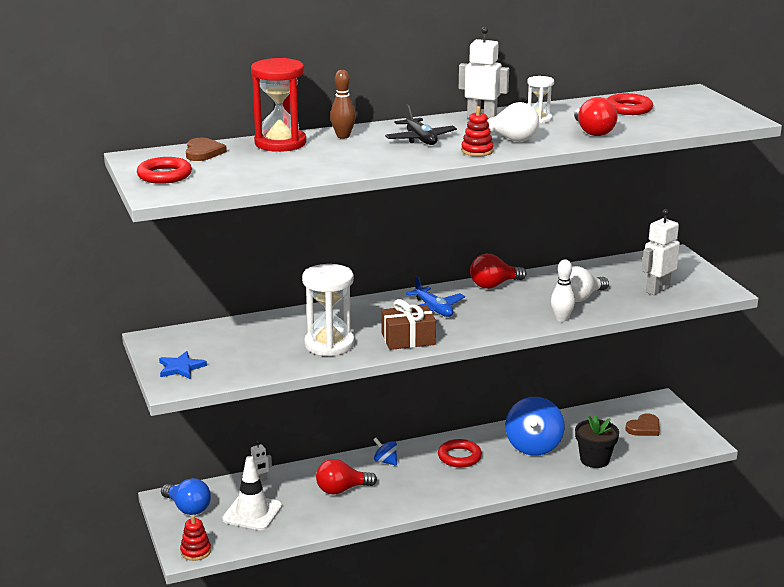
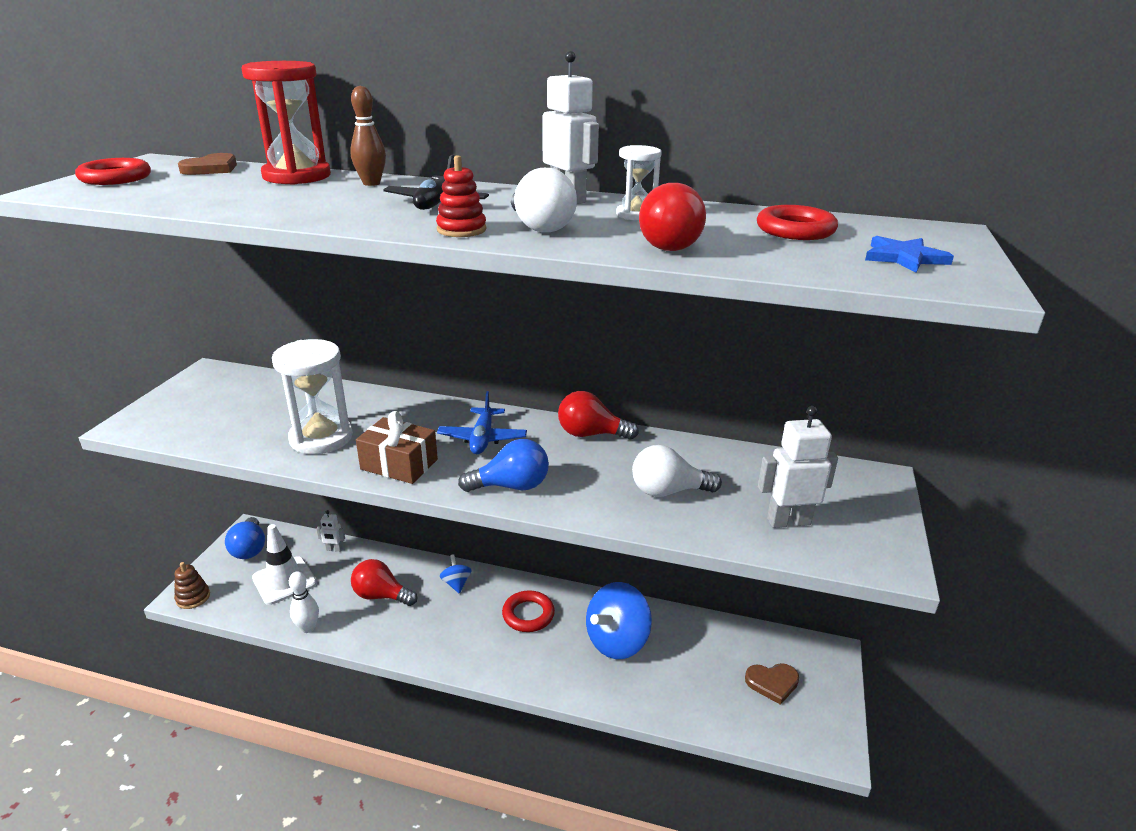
camera: 35 degrees right, 5 degrees up
(181, 368) = (170, 409): blue star -> blue star (904, 258)
(195, 551) = (193, 597): red stacking toy -> brown stacking toy
(493, 325) = (511, 486): none -> blue light bulb
(561, 319) = (602, 512): white bowling pin -> white bowling pin (308, 628)
(594, 460) = (665, 697): black flower pot -> none

